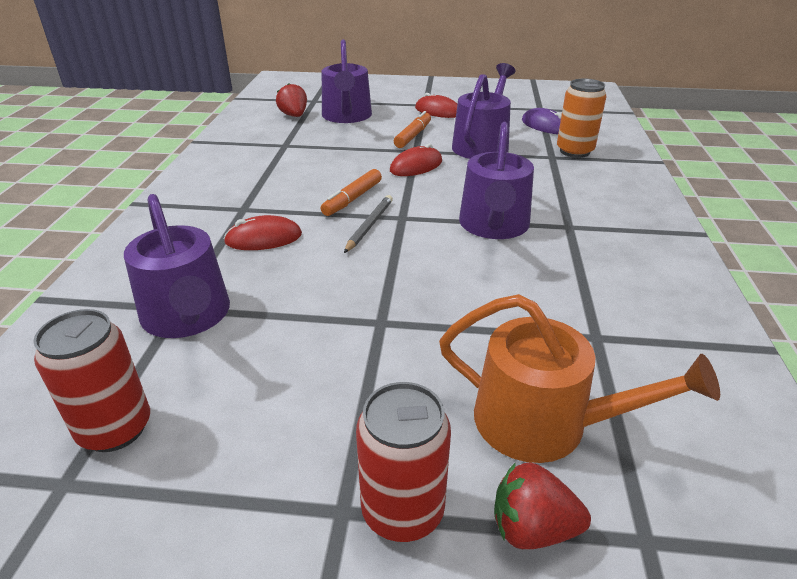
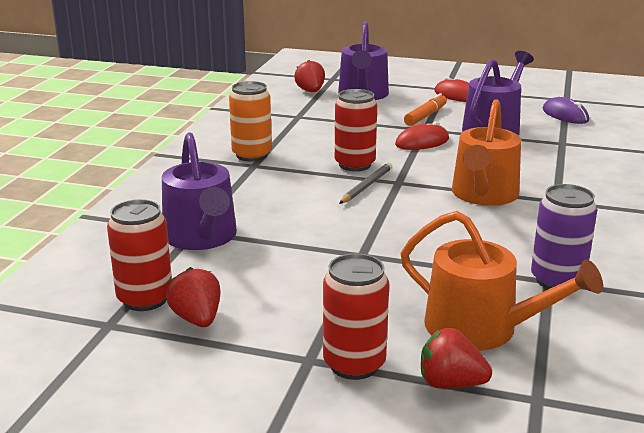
camera: 10 degrees right, 10 degrees down
(186, 456) = (197, 319): none -> red strawberry
(263, 238) = (270, 188): red mouse -> none
(352, 199) = (354, 164): orange marker -> red can
(494, 226) = (483, 195): purple watering can -> orange watering can
(574, 151) = (588, 140): orange can -> orange can (252, 155)
(605, 336) = (557, 280): none -> purple can

